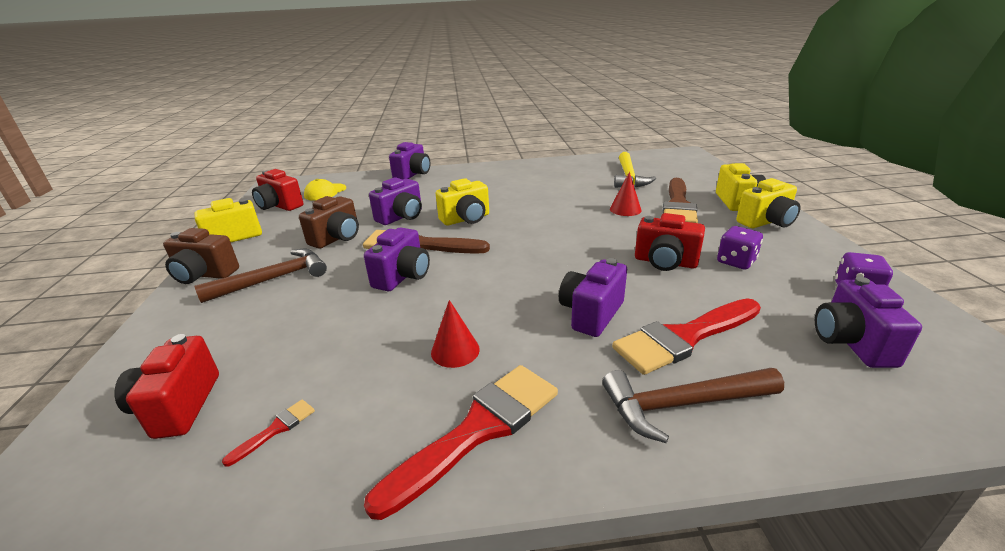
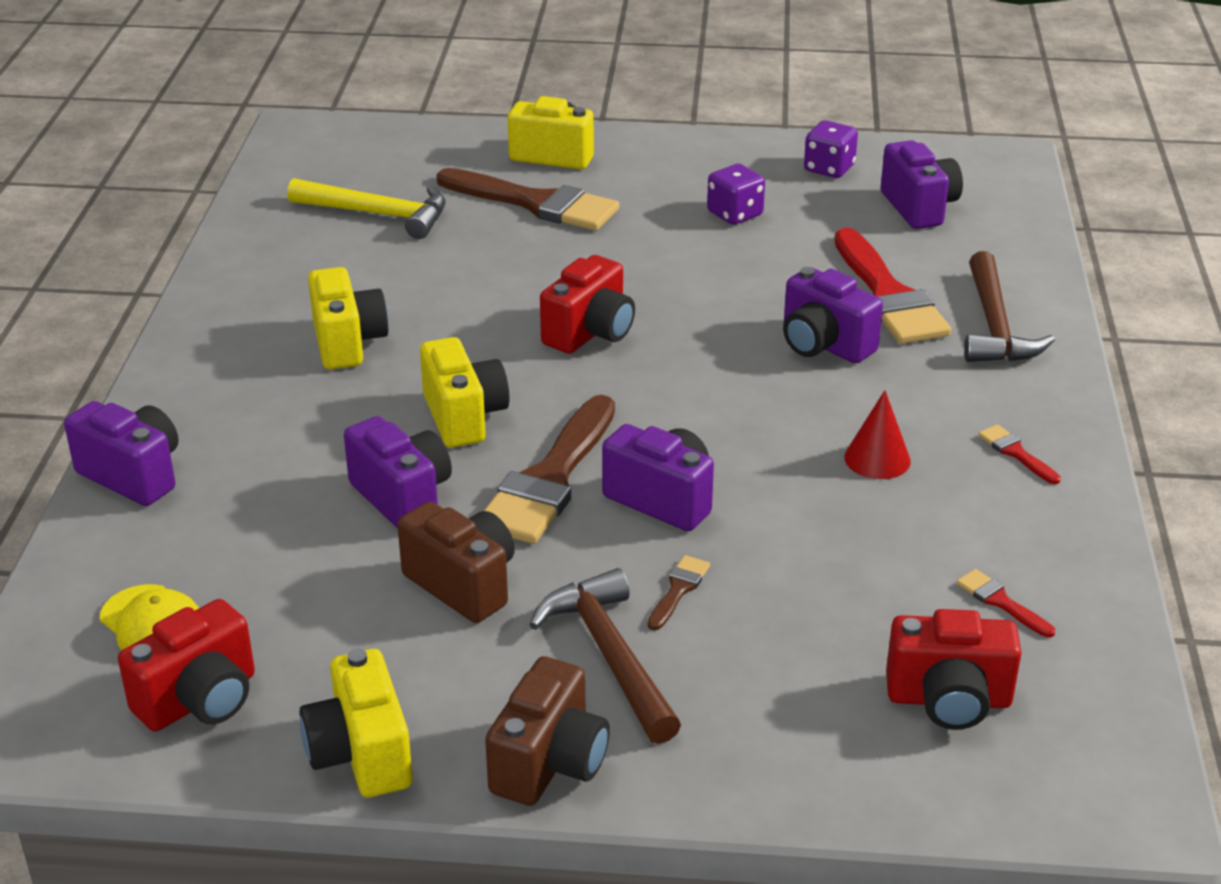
camera: 80 degrees left, 5 degrees up
(321, 291) = (678, 590): none -> brown brush
(478, 430) = (1016, 453): red brush -> red brush, size x0.42
(625, 209) = (522, 251): red cone -> none
(665, 262) = (715, 262): red camera -> red camera (590, 333)
(766, 222) = (634, 158): yellow camera -> yellow camera (347, 343)
(851, 342) = (919, 208): purple camera -> purple camera turned 120 degrees counterclockwise

